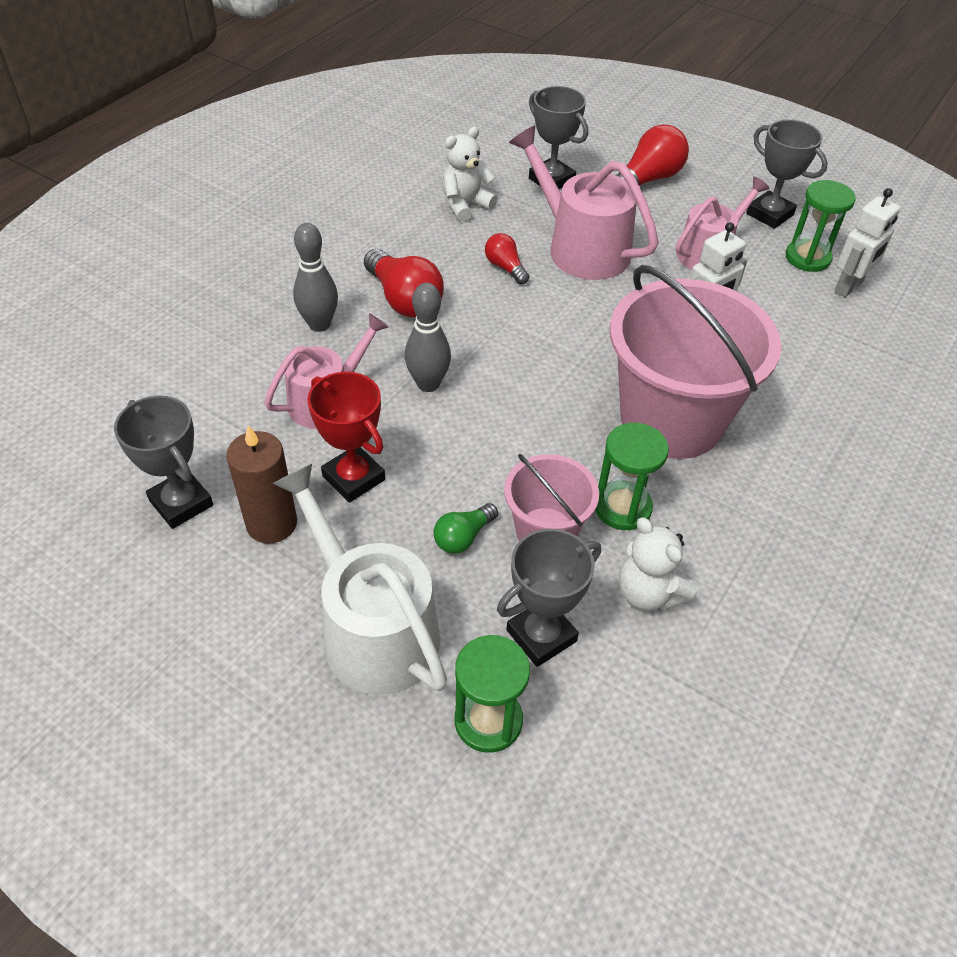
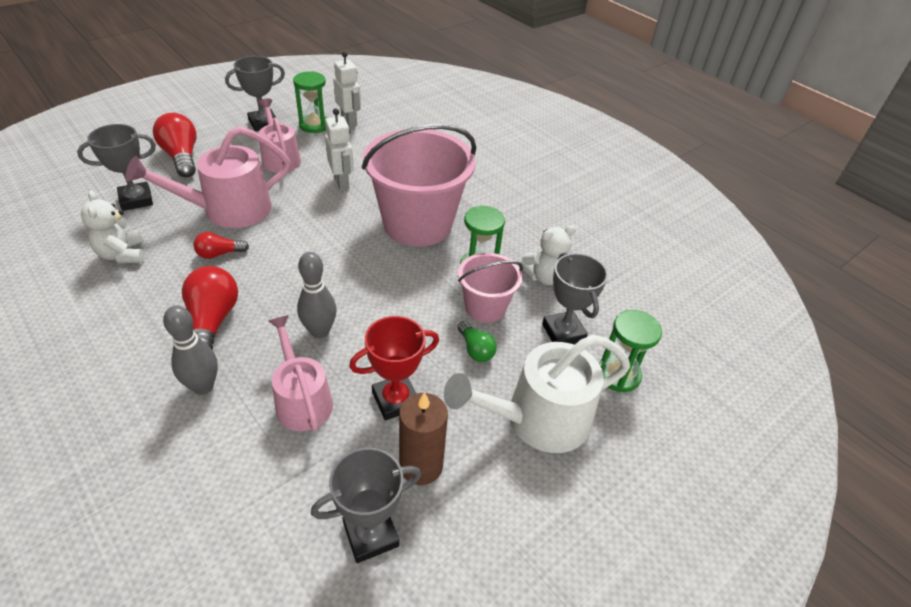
camera: 75 degrees left, 5 degrees down
(404, 299) = (212, 322): red light bulb -> red light bulb turned 75 degrees counterclockwise

